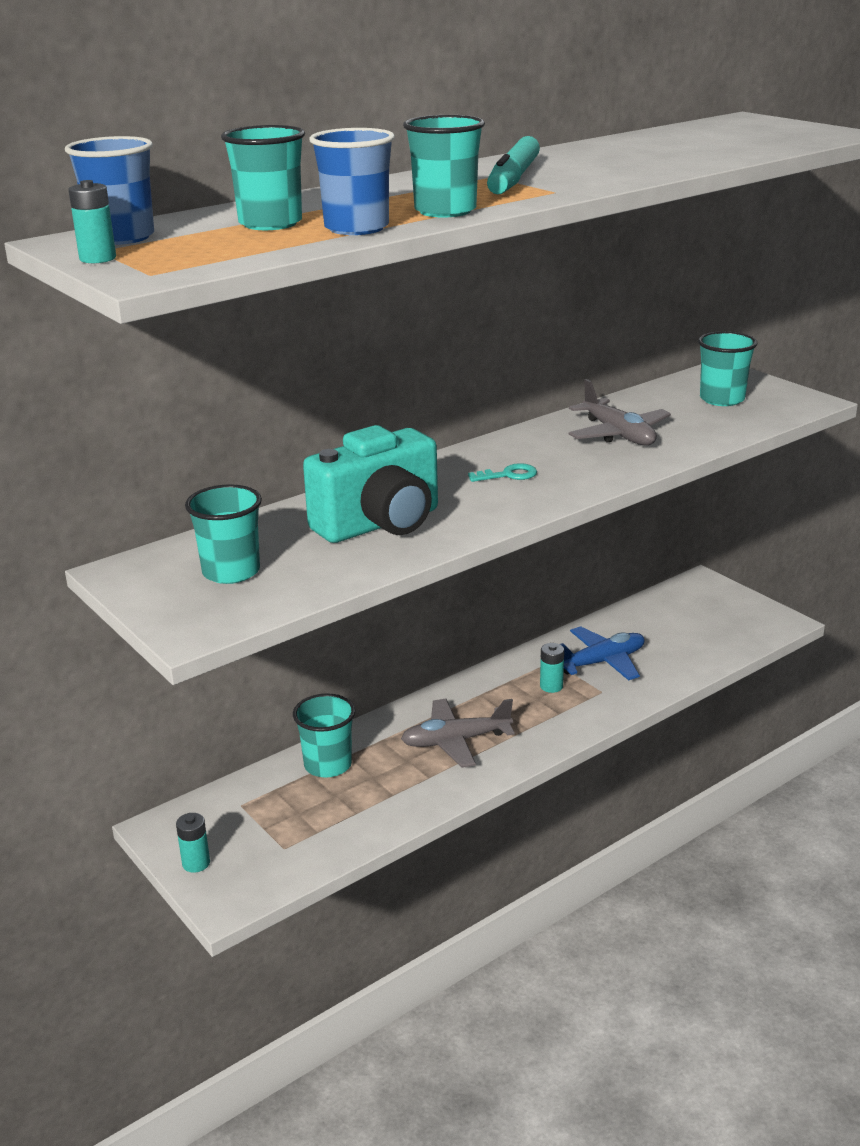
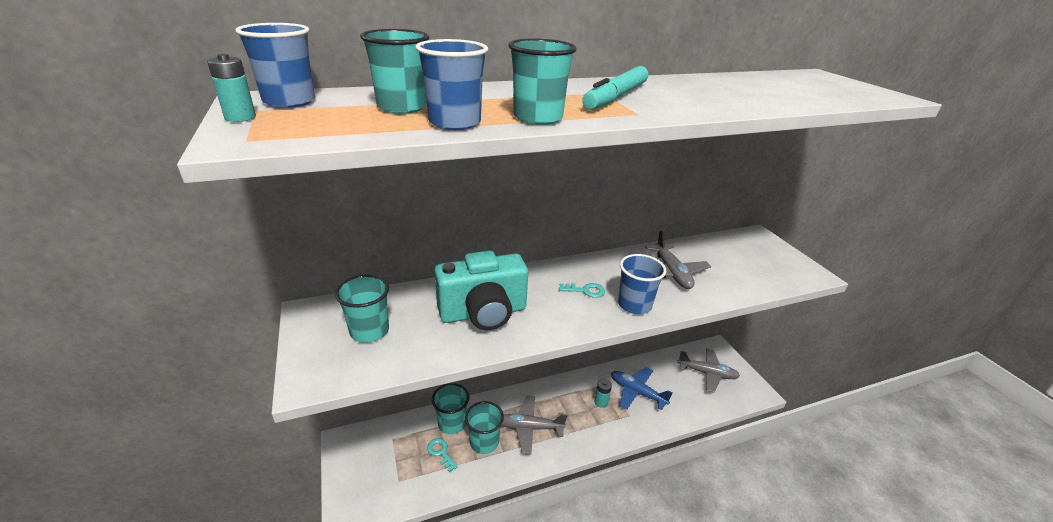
camera: 15 degrees right, 5 degrees up
(196, 863) = (347, 476): turquoise battery -> none
(331, 801) = (441, 452): none -> turquoise key
(584, 477) = (634, 305): none -> blue cup
(601, 662) = (637, 392): blue plane -> blue plane turned 135 degrees counterclockwise
(698, 616) = (707, 373): none -> grey plane
(722, 399) = (751, 258): turquoise cup -> turquoise cup (484, 442)

